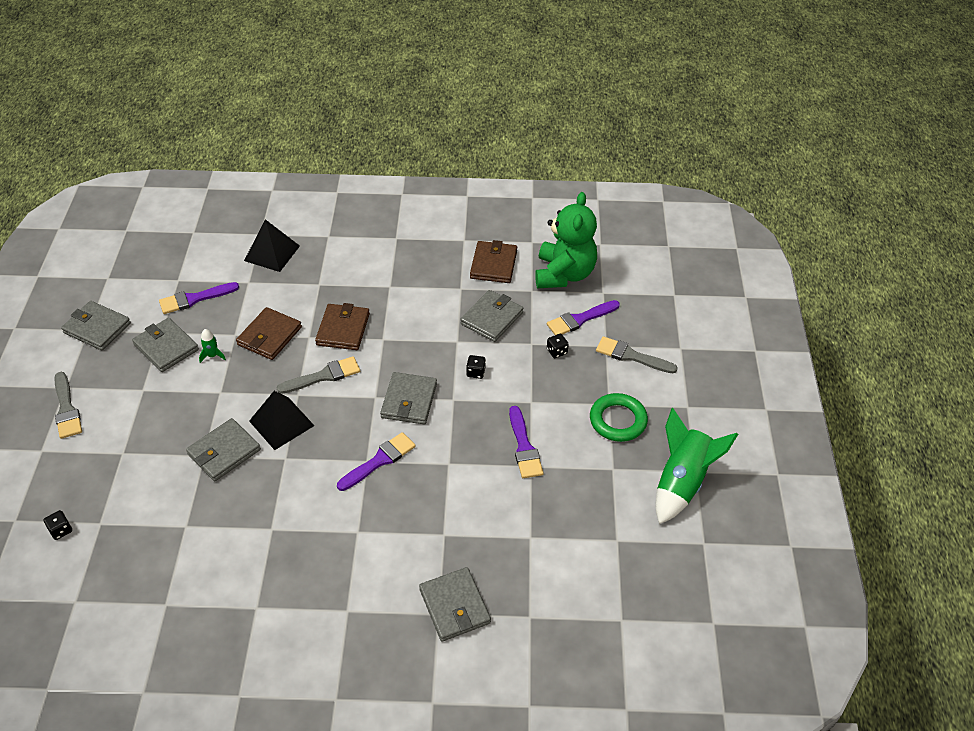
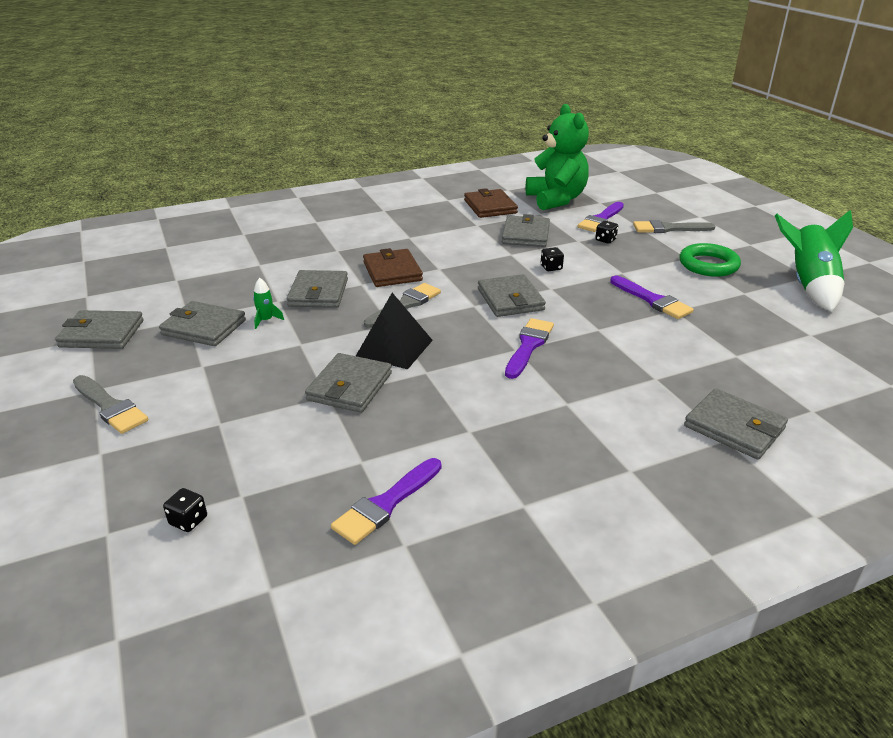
camera: 25 degrees left, 15 degrees down
(194, 299) = (208, 287): purple brush -> purple brush (386, 504)
(269, 336) = (318, 293): brown wallet -> grey wallet
(272, 253) = (267, 242): black pyramid -> none

